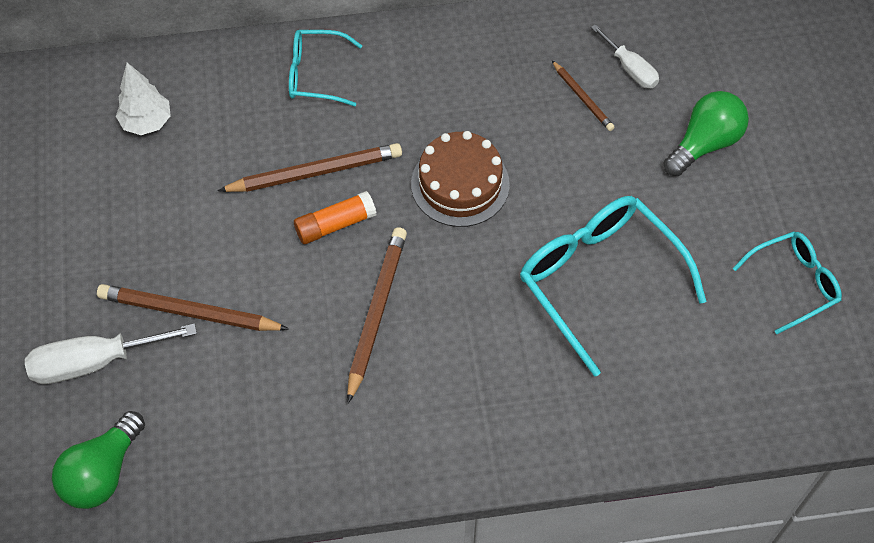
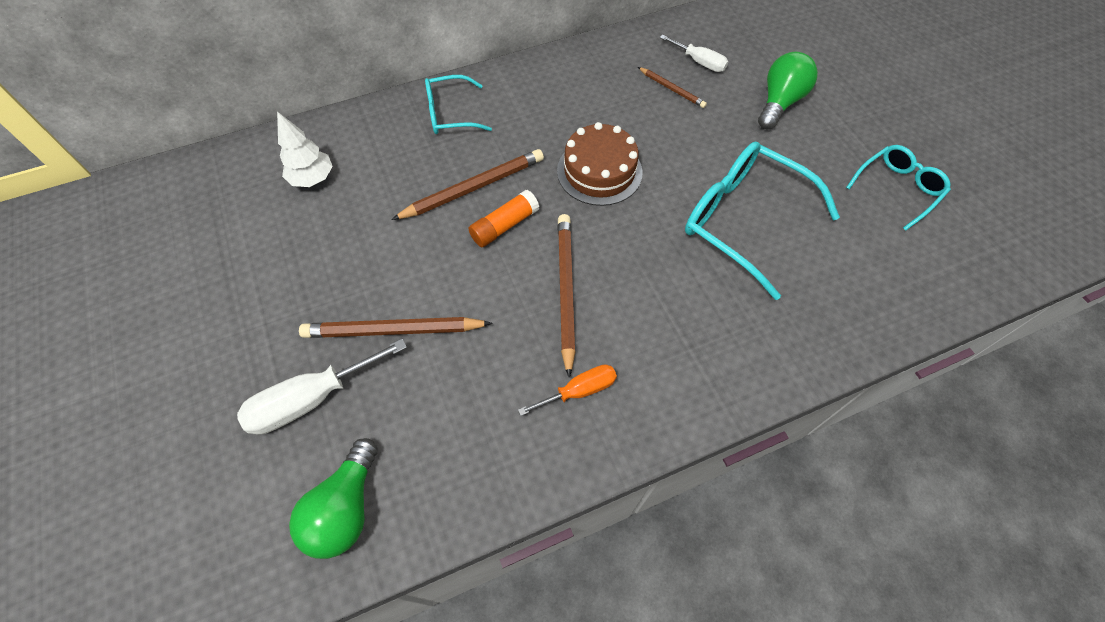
camera: 15 degrees left, 0 degrees up
(355, 419) = (579, 391): none -> orange screwdriver

